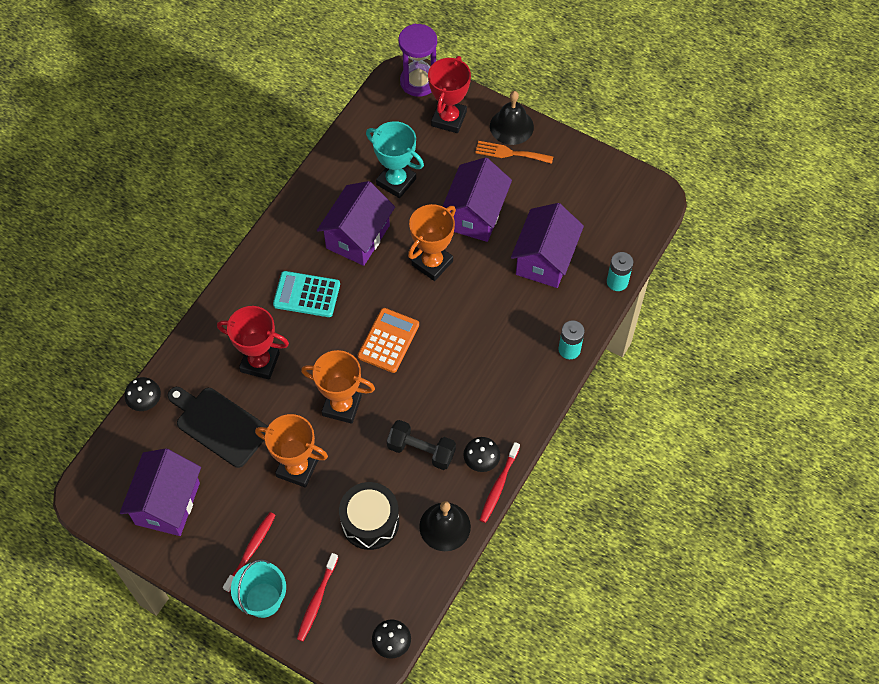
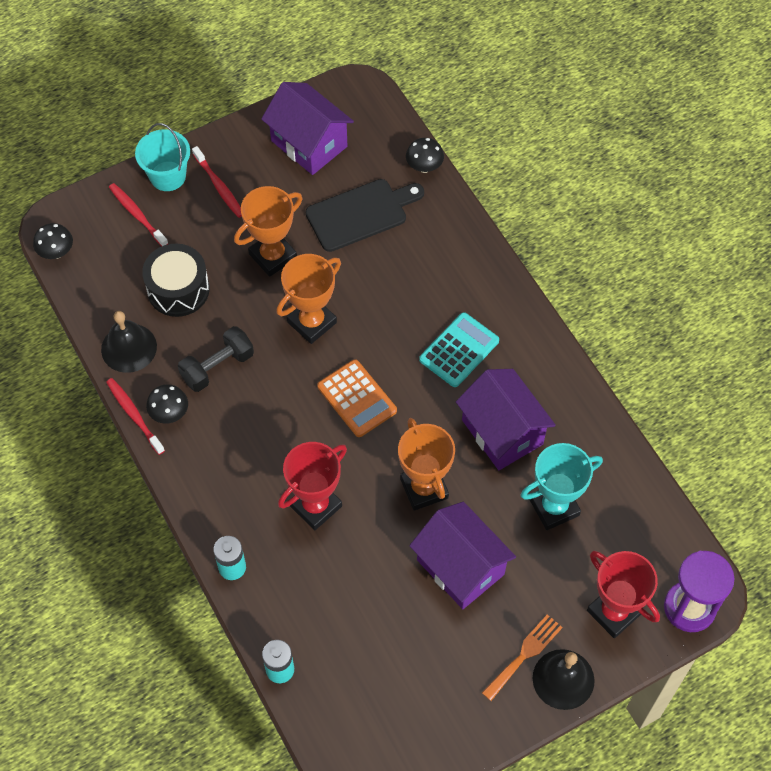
camera: 120 degrees right, 0 degrees up
(260, 362) = (406, 275): red trophy -> red trophy (315, 506)
(544, 259) = (357, 608): purple house -> none

